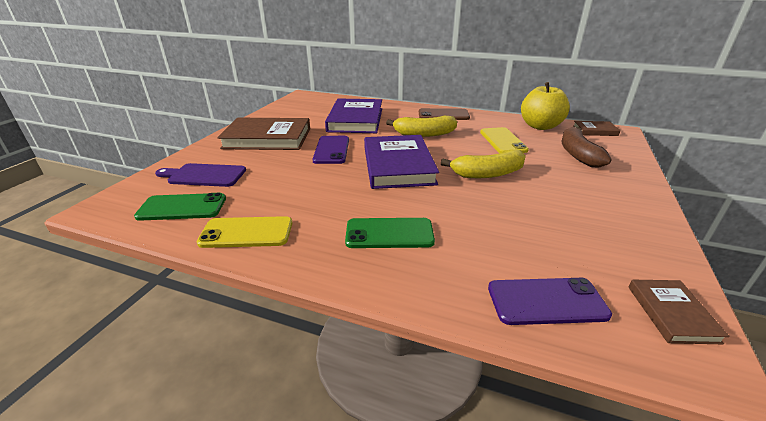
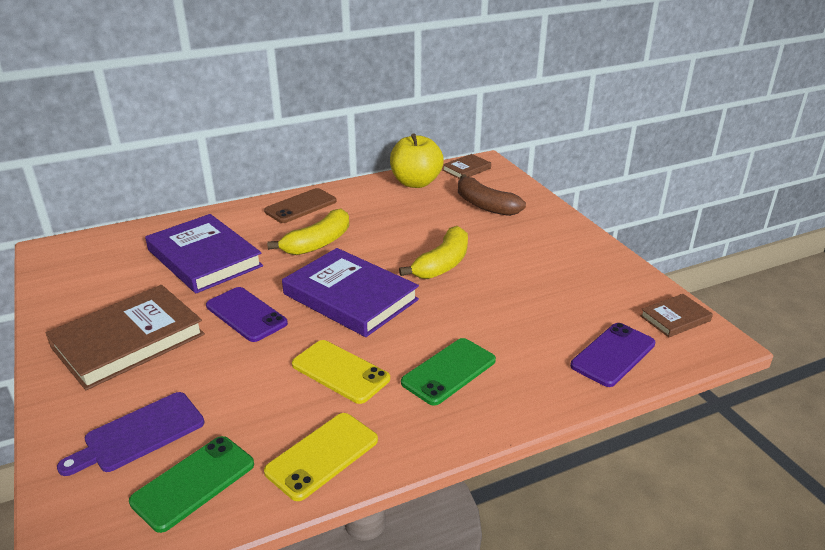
camera: 45 degrees left, 0 degrees up
(502, 141) = (406, 217): yellow phone -> yellow phone (340, 372)
(671, 313) = (675, 318): brown book -> brown book turned 75 degrees counterclockwise

